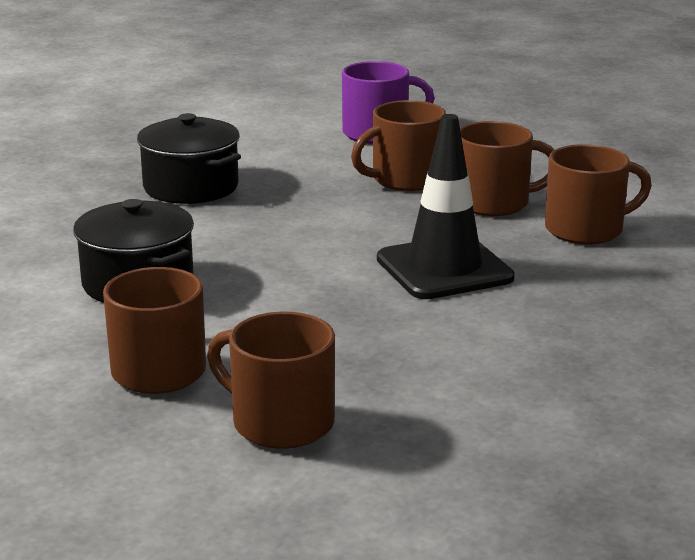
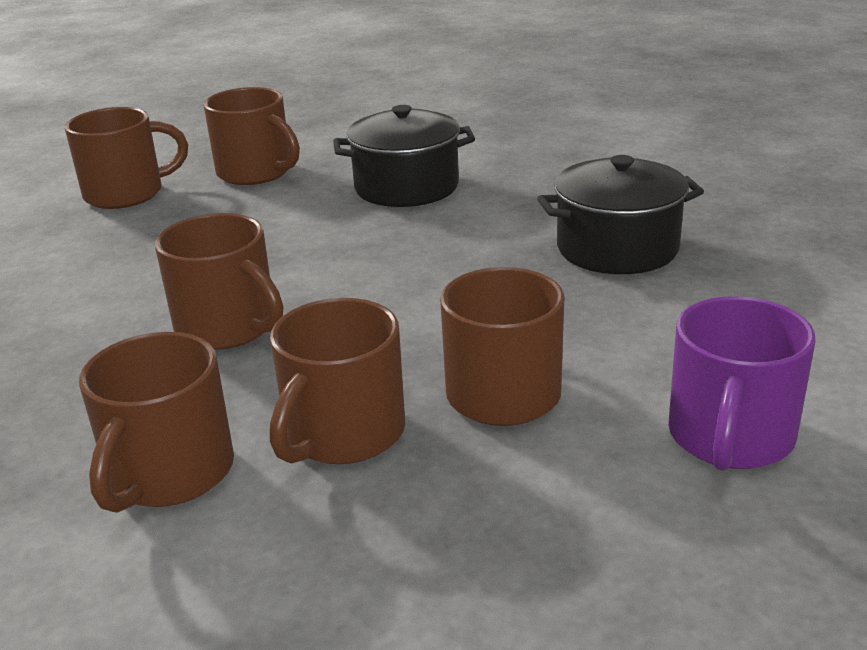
camera: 125 degrees right, 5 degrees up
(444, 268) = (228, 327): black traffic cone -> brown mug

